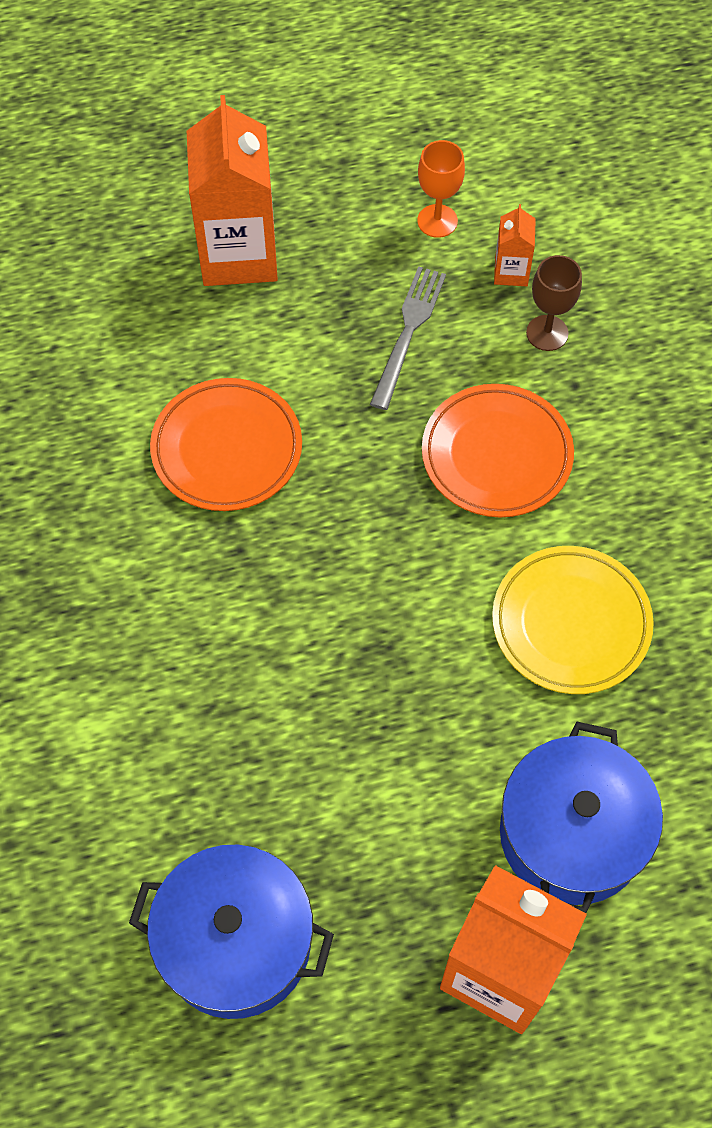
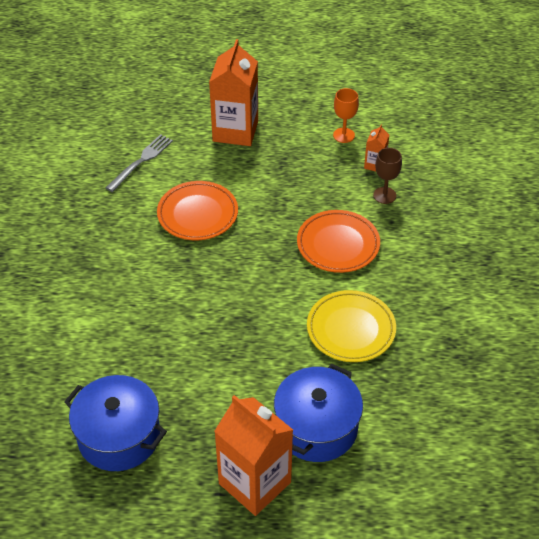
camera: 15 degrees right, 15 degrees down
(408, 332) = (311, 181): grey fork -> grey fork (141, 161)

